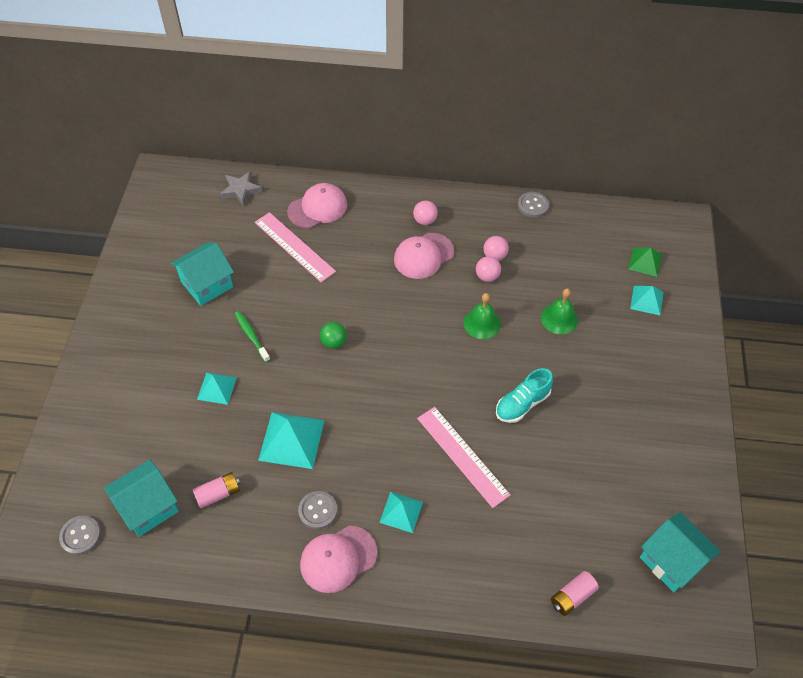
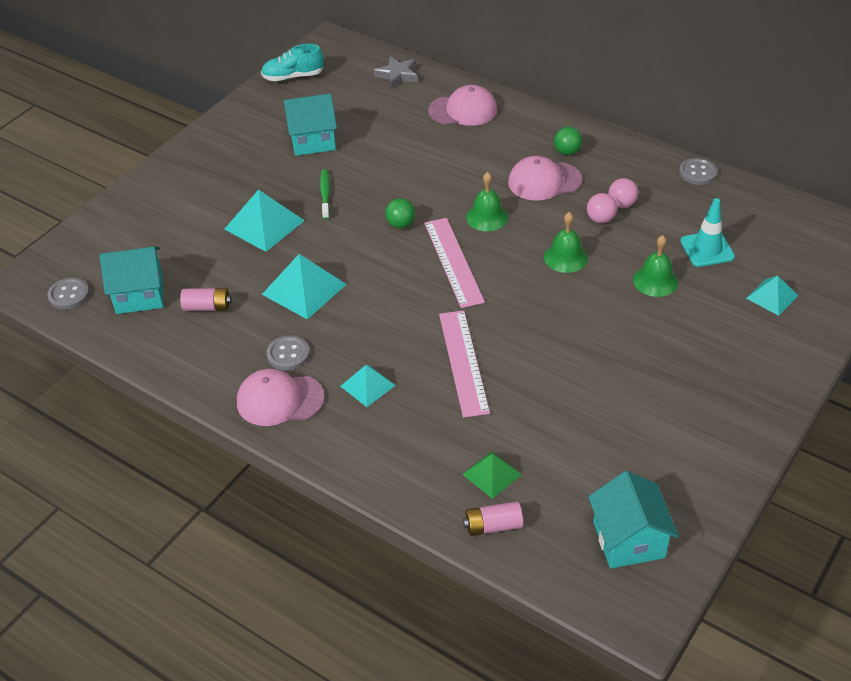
camera: 30 degrees right, 10 degrees down
(217, 388) = (264, 224): turquoise pyramid -> turquoise pyramid, size x1.66
(294, 247) = (417, 135): pink ruler -> pink ruler (453, 262)
(399, 308) = (487, 217): none -> green bell
(425, 220) = (567, 152): pink ball -> green ball
(522, 404) = (559, 341): turquoise shoe -> turquoise shoe (293, 77)
(579, 274) = (707, 249): none -> turquoise traffic cone
(645, 262) = (795, 261): green pyramid -> green pyramid (492, 474)

